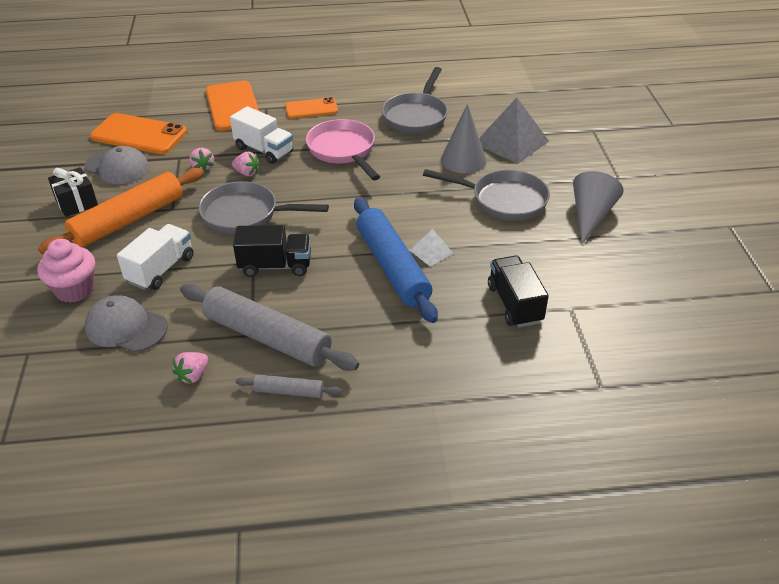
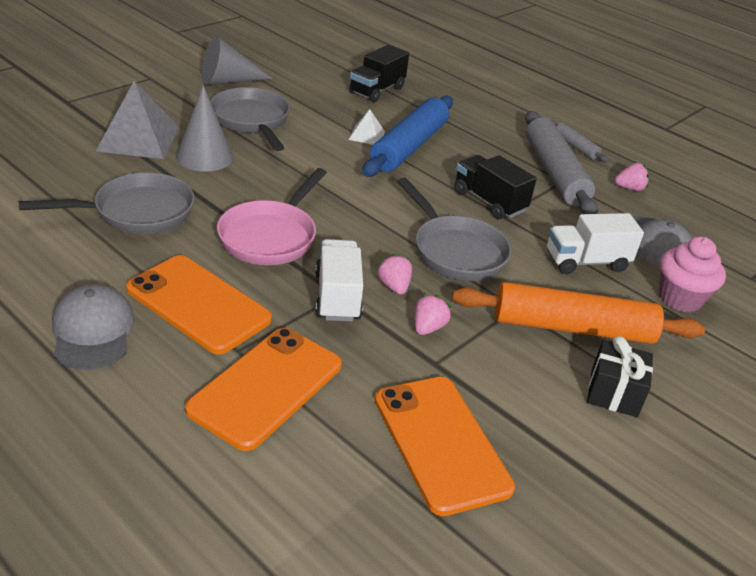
camera: 135 degrees left, 5 degrees down
(117, 167) = (522, 408): grey cap -> grey cap (93, 331)
(311, 108) = (198, 304): orange phone -> orange phone, size x1.66

